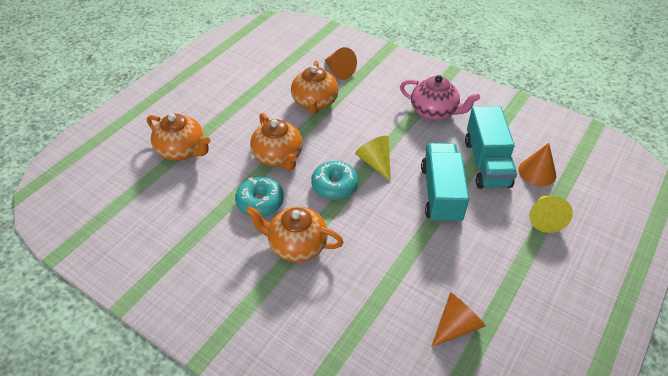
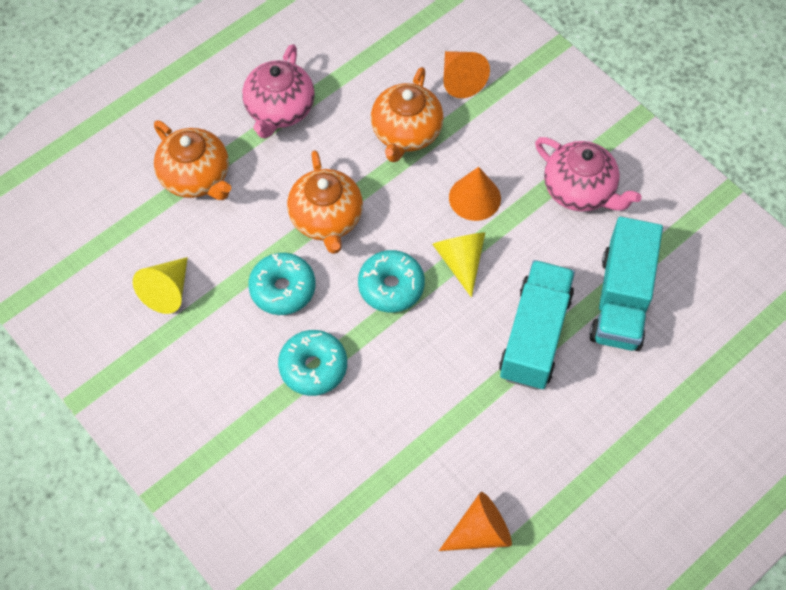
camera: 15 degrees right, 15 degrees up
(229, 105) = (279, 110): none -> pink teapot
(296, 245) = (313, 367): orange teapot -> turquoise donut
(537, 172) = (689, 333): orange cone -> orange cone (474, 198)
(544, 218) = (665, 409): yellow cone -> yellow cone (167, 291)

